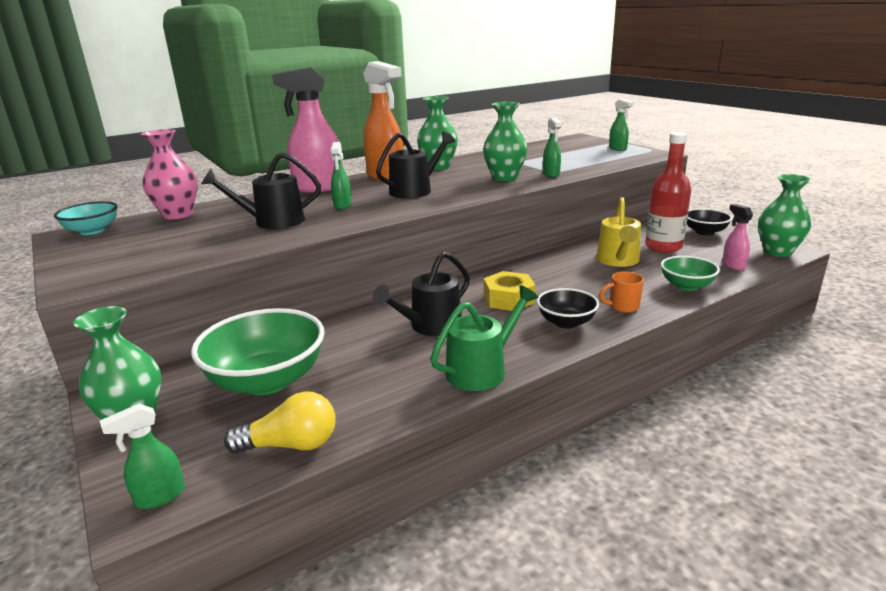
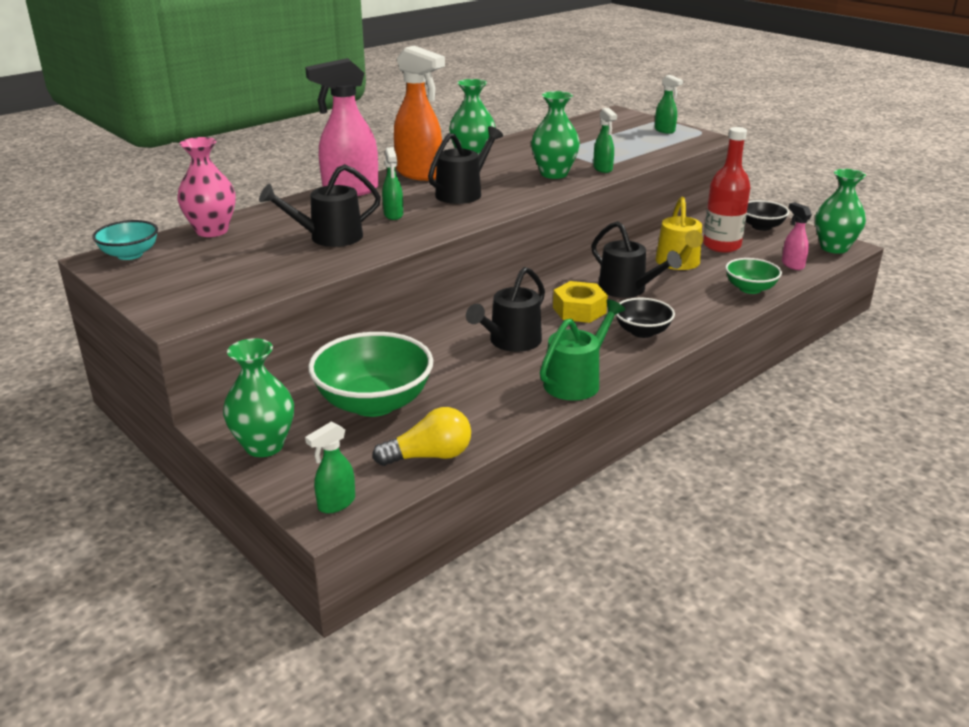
camera: 10 degrees left, 5 degrees up
(562, 282) = (627, 289): none -> black watering can
(622, 307) = (692, 313): orange mug -> none

